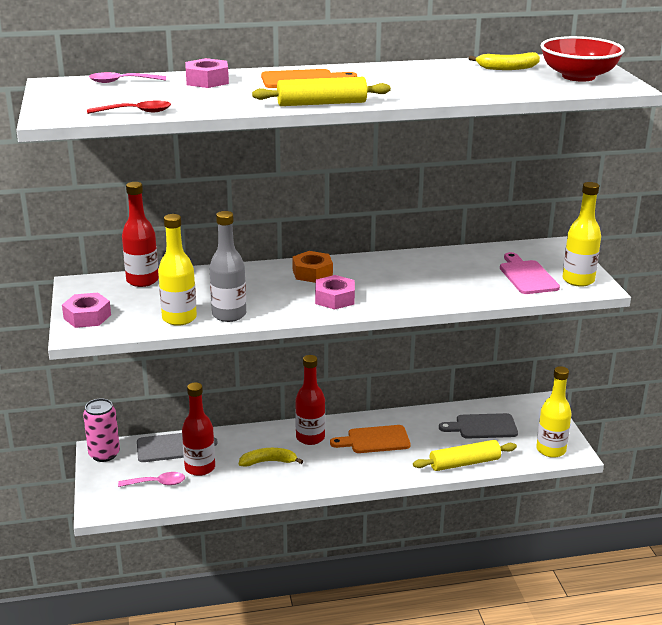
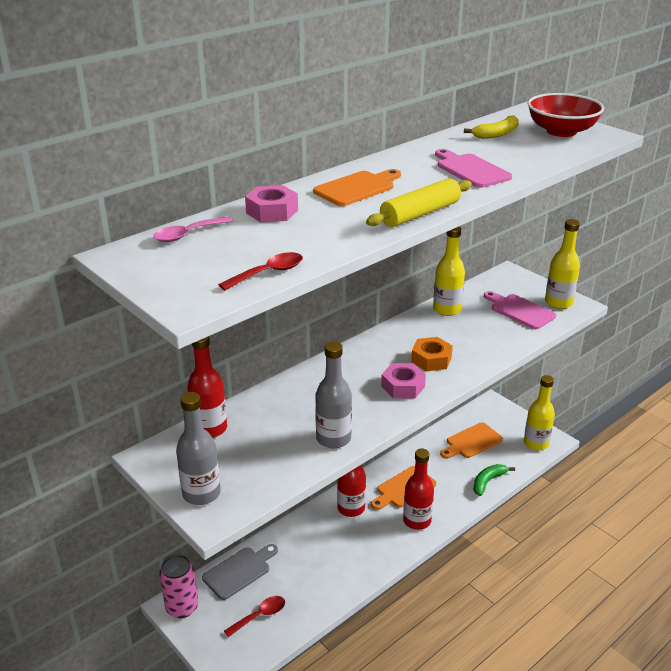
camera: 30 degrees left, 5 degrees up
(87, 317) = (201, 493): pink nut -> grey bottle
(157, 483) = (260, 616): pink spoon -> red spoon
(179, 318) = (293, 460): yellow bottle -> yellow bottle (447, 309)
(200, 468) = (284, 581): red bottle -> red bottle (417, 521)
(268, 462) = (338, 548): yellow banana -> none
(312, 273) = (354, 365): orange nut -> orange nut (431, 359)
(427, 86) = (470, 170): none -> pink cutting board
(464, 463) = (488, 481): yellow rolling pin -> green banana
(482, 427) = (472, 442): grey cutting board -> orange cutting board

